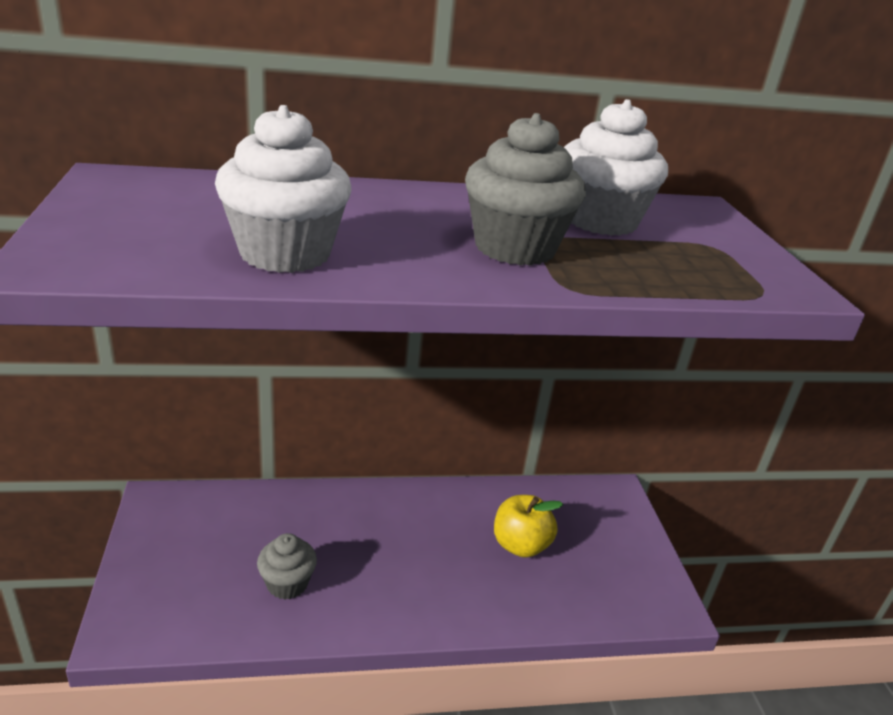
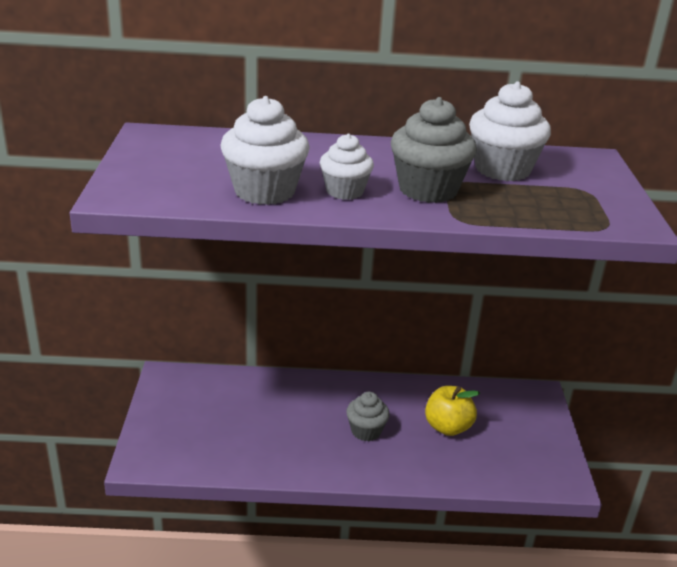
camera: 10 degrees right, 0 degrees up
(287, 583) = (261, 440): grey cupcake -> grey cupcake (366, 431)
(401, 252) = (344, 191): none -> white cupcake

